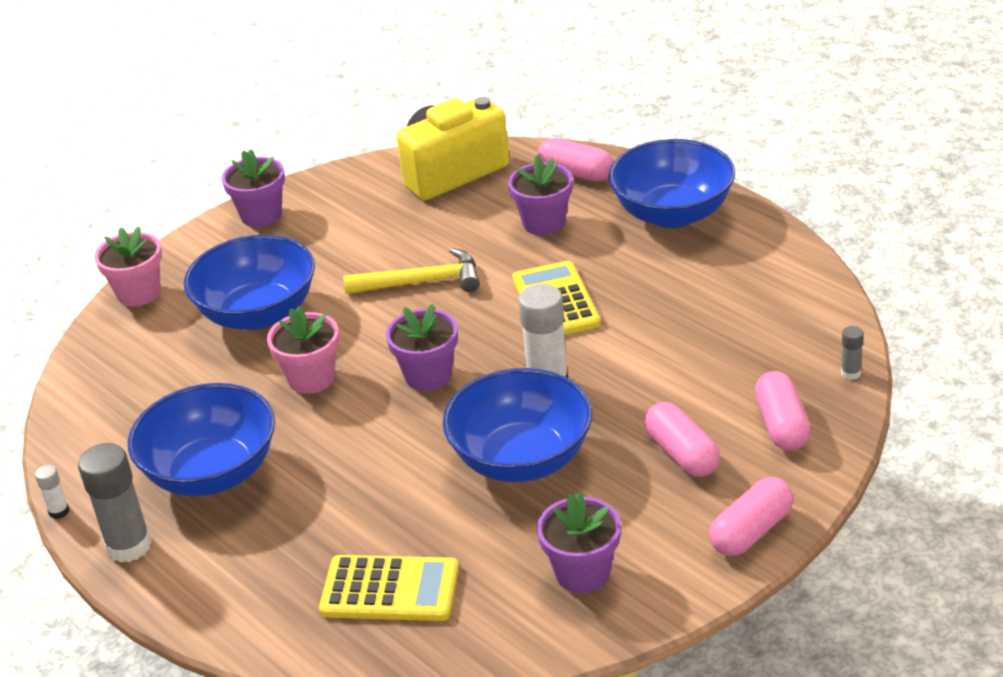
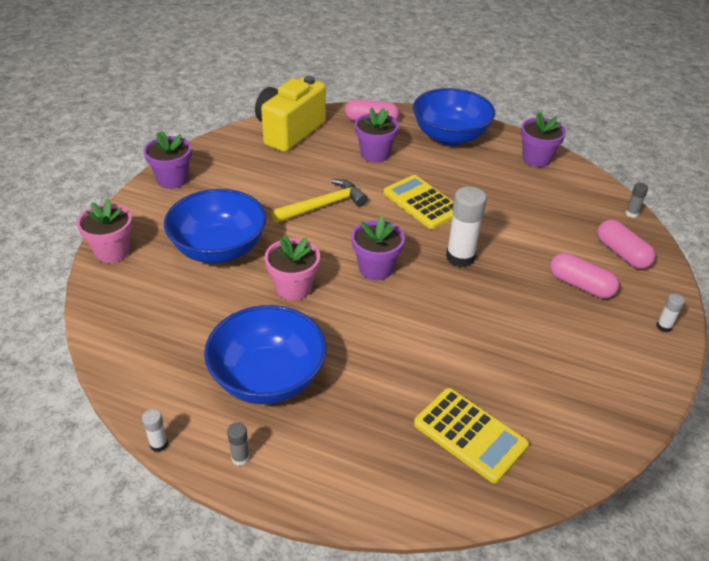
camera: 30 degrees left, 5 degrees up
(129, 546) = (240, 458): grey glue stick -> grey glue stick, size x0.47
(390, 589) = (470, 434): yellow calculator -> yellow calculator turned 60 degrees clockwise
(522, 459) = (484, 313): blue bowl -> none
(582, 572) = (588, 384): purple flower pot -> purple flower pot (536, 159)
(751, 531) = (663, 326): pink capsule -> white glue stick

